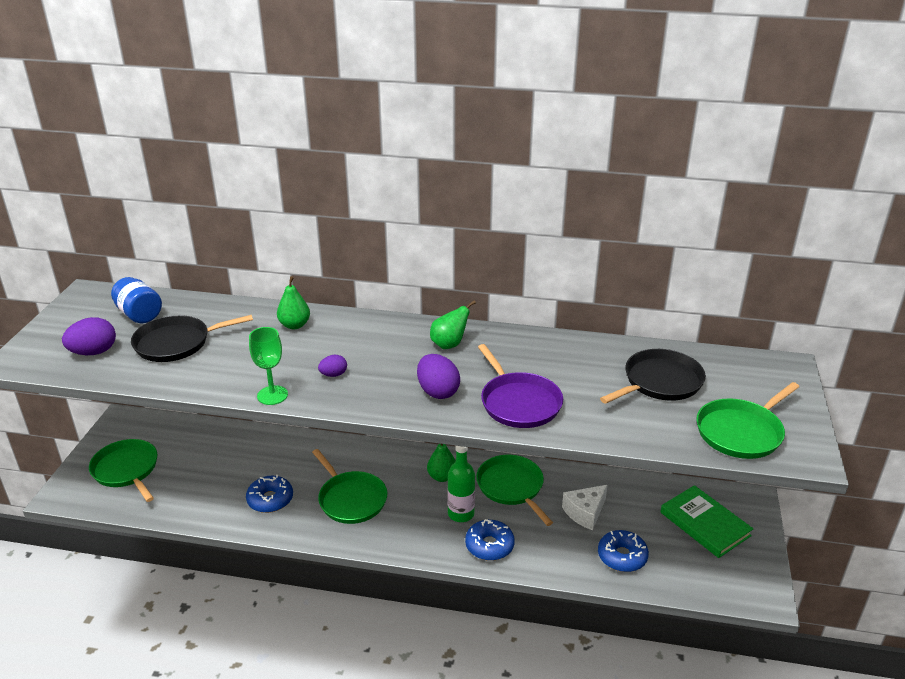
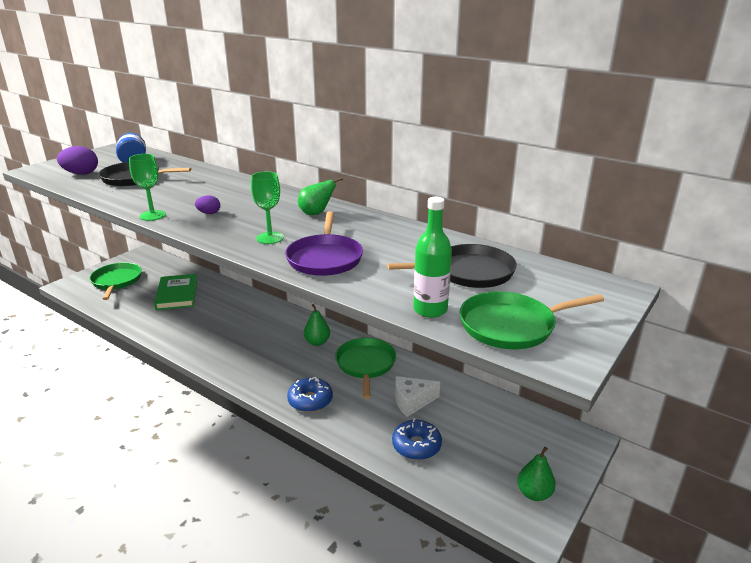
camera: 25 degrees right, 5 degrees down
(270, 499) = (184, 322): blue donut -> none
(294, 325) = (221, 183): green pear -> green pear (534, 493)
(351, 499) = (237, 338): green pan -> none
(438, 391) = (270, 238): purple egg -> green goblet
(461, 514) = (308, 371): green bottle -> green bottle (430, 310)
(705, 524) = (519, 445): green book -> green book (177, 294)

